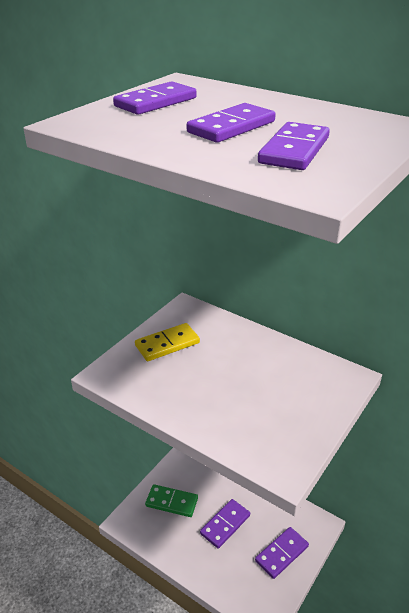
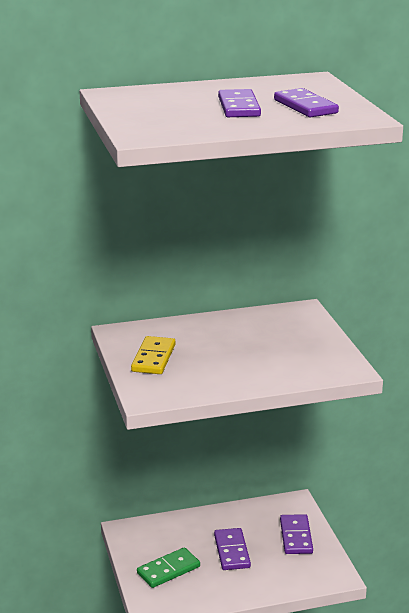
camera: 50 degrees left, 10 degrees down
(155, 102) = (146, 109): purple domino -> none

